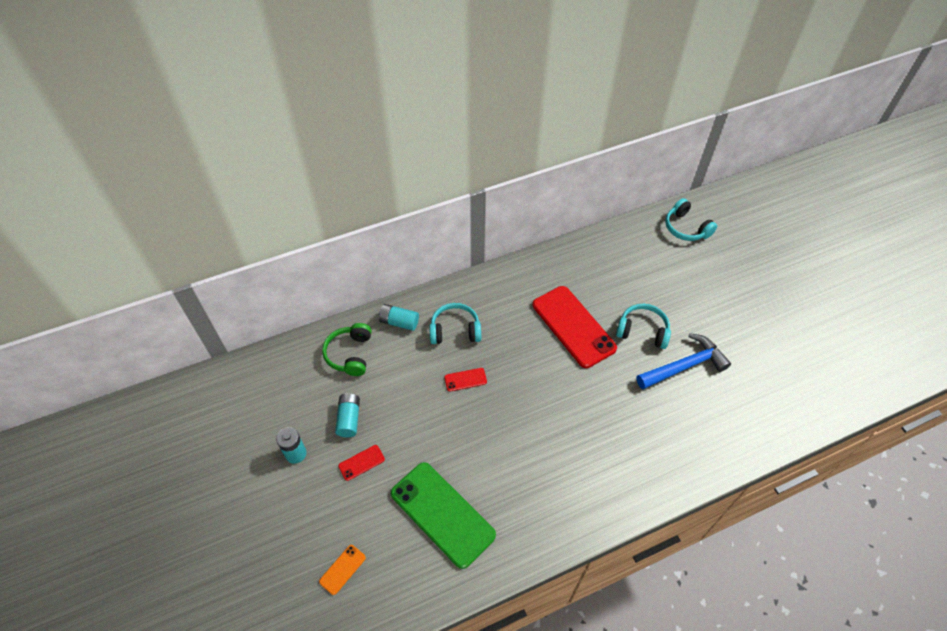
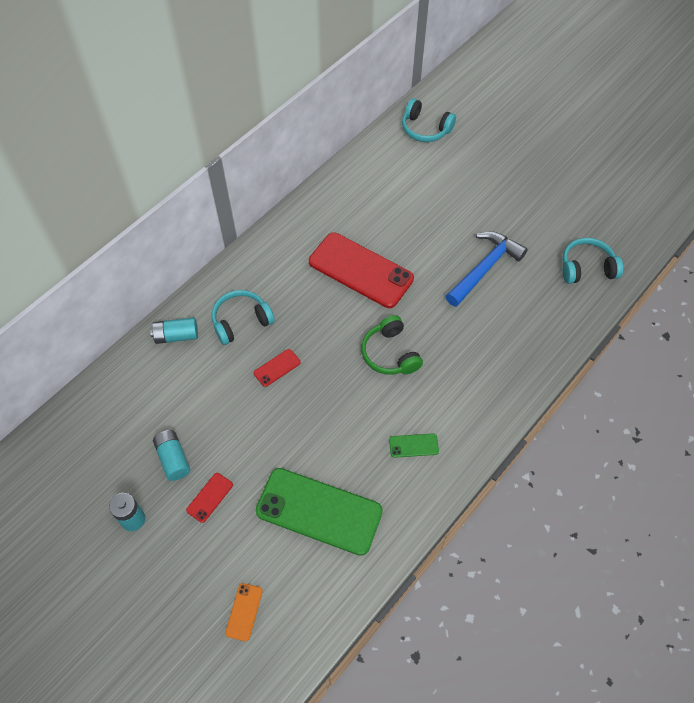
camera: 25 degrees left, 5 degrees up
(350, 354) = (139, 391): green headphones -> green headphones (390, 353)
(548, 494) = (413, 445): none -> green phone
(642, 331) = (430, 249): turquoise headphones -> turquoise headphones (586, 268)

